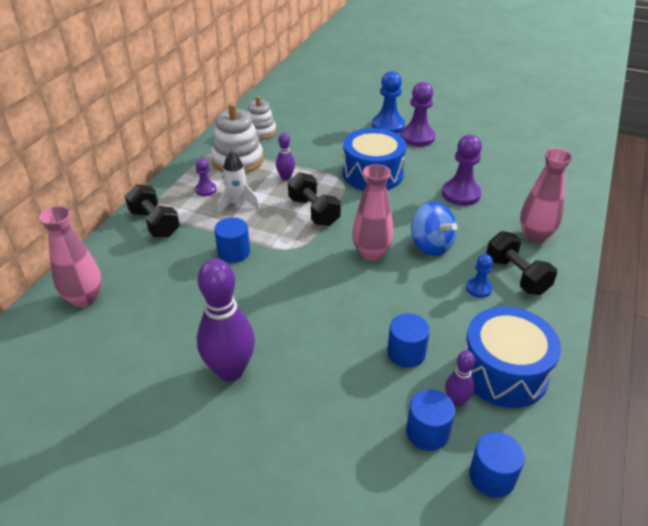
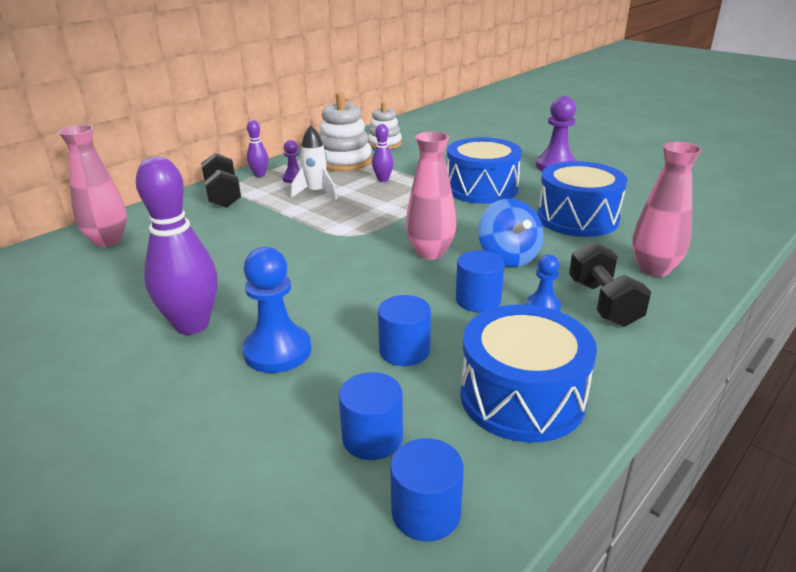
camera: 20 degrees right, 10 degrees down
(234, 252) = (280, 229): blue cylinder -> blue cylinder (478, 300)
(314, 212) = (391, 209): black dumbbell -> none
(388, 126) = (527, 154): blue pawn -> blue pawn (277, 351)
(456, 401) = (434, 414): purple bowling pin -> purple bowling pin (259, 174)
(461, 194) = (577, 218): purple pawn -> blue drum

